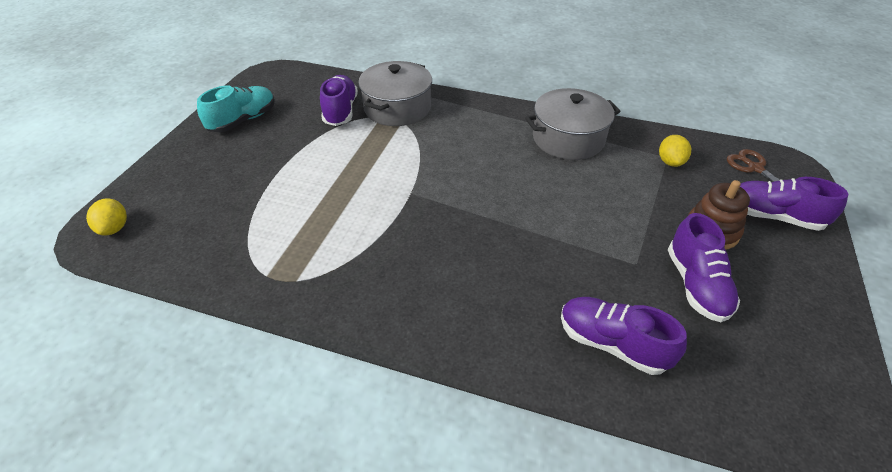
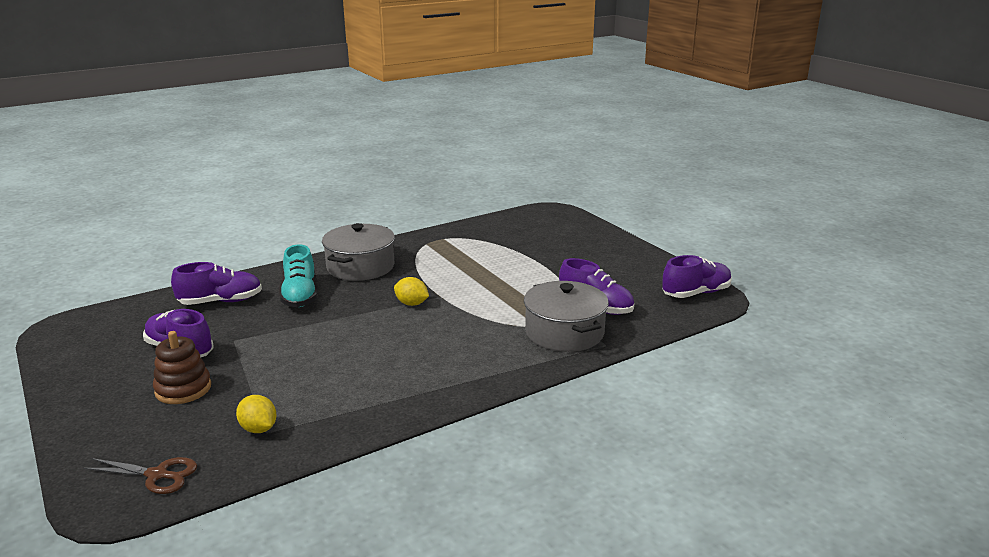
camera: 130 degrees right, 20 degrees down
(114, 228) = (551, 214): yellow lemon -> yellow lemon (411, 304)
(243, 120) = (634, 268): turquoise shoe -> turquoise shoe (300, 296)
(568, 139) = (382, 394): grey pot -> grey pot (360, 267)
(773, 216) = (125, 431): purple shoe -> purple shoe (696, 293)

